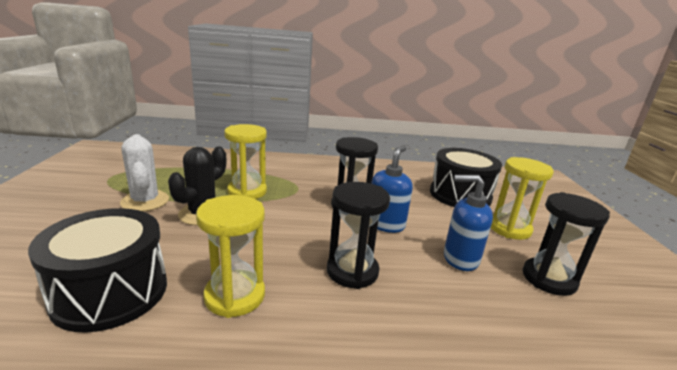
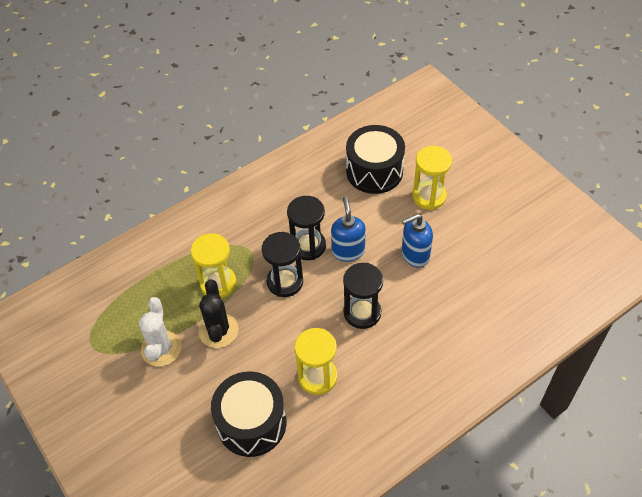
camera: 30 degrees left, 30 degrees up
(145, 201) = (161, 348): white cactus -> white cactus turned 60 degrees clockwise
(548, 279) = (471, 239): black hourglass -> black hourglass (285, 282)

